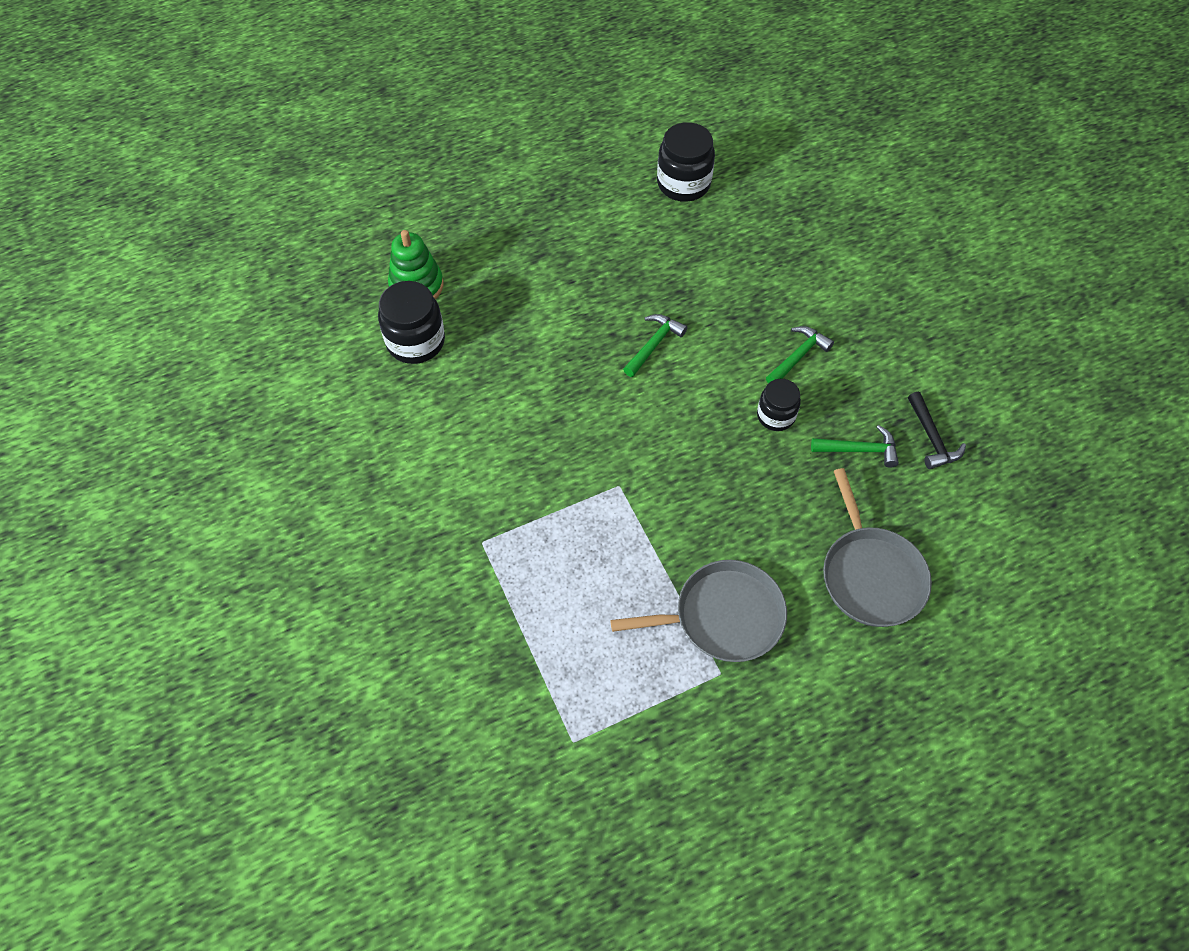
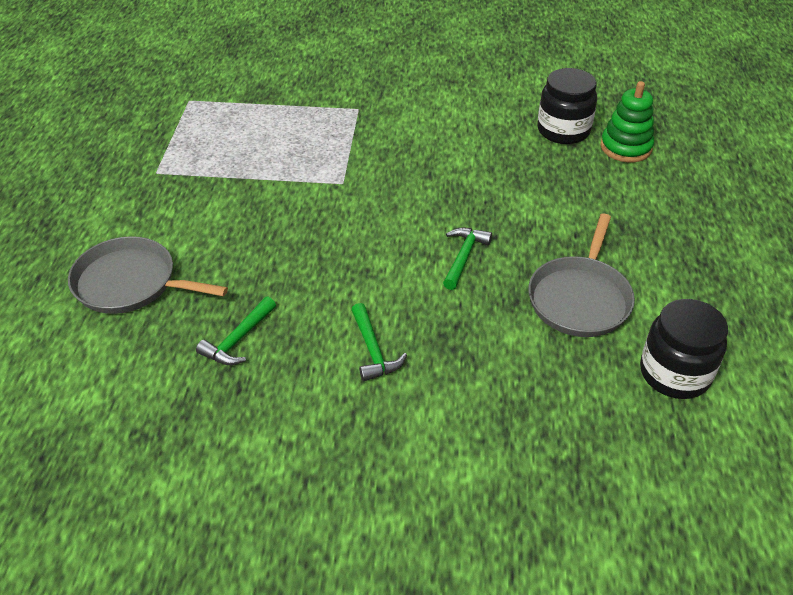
camera: 120 degrees right, 15 degrees down
(654, 344) = (464, 257): green hammer -> green hammer turned 135 degrees counterclockwise
(722, 616) = (190, 190): grey pan -> grey pan (580, 298)
(775, 416) = (323, 300): black jar -> none
(932, 438) = (198, 402): black hammer -> none

